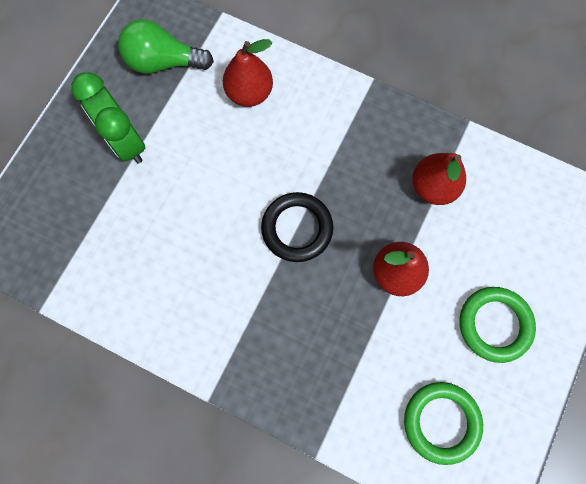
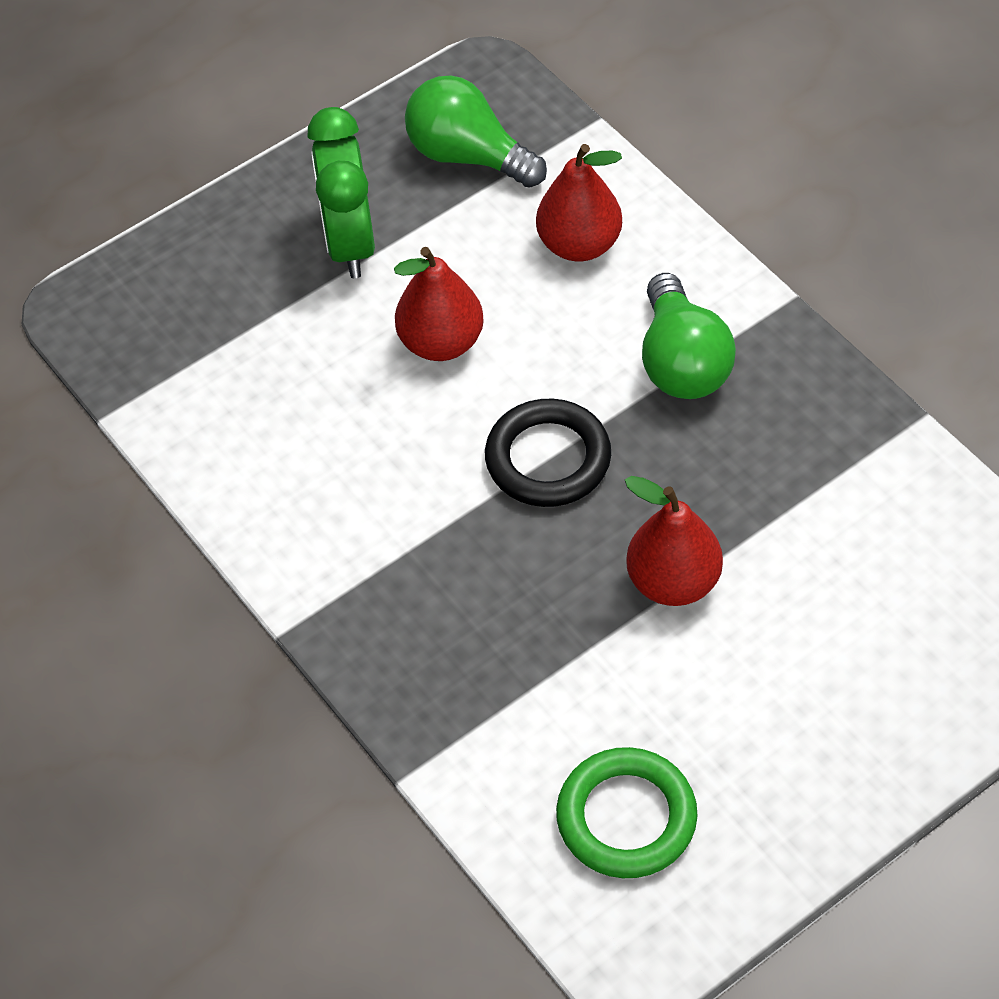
camera: 30 degrees right, 20 degrees down
(336, 141) = (682, 362): none -> green light bulb
(433, 187) = (806, 485): red pear -> red pear (441, 342)
(494, 324) = (796, 719): green ring -> none

